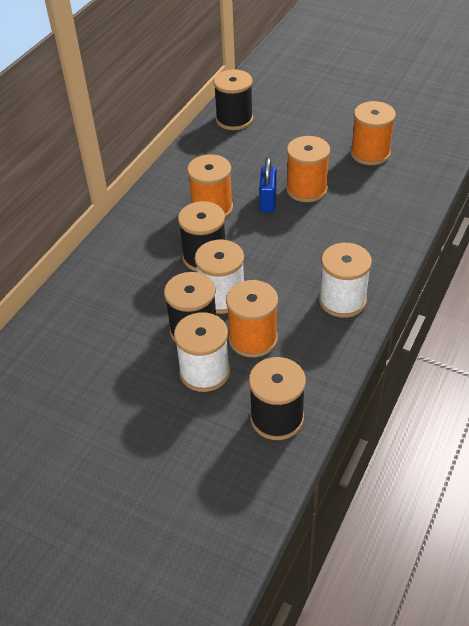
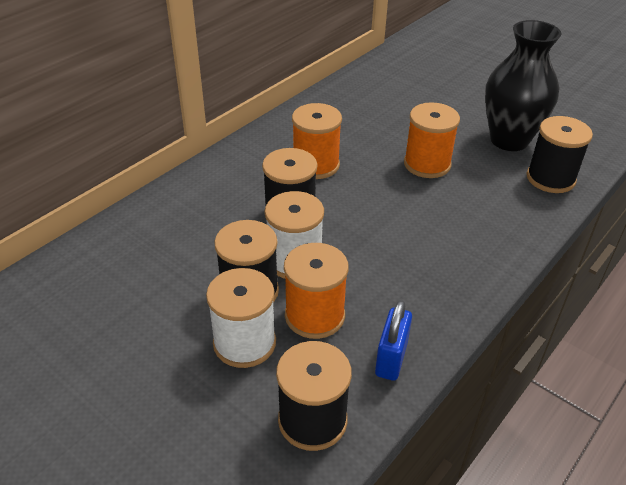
camera: 10 degrees right, 5 degrees down
(234, 119) = (369, 83): black spool -> black spool (550, 178)
(268, 201) = (380, 169): blue padlock -> blue padlock (391, 359)
(342, 300) = (435, 293): white spool -> none
(370, 153) = (509, 140): orange spool -> black vase

